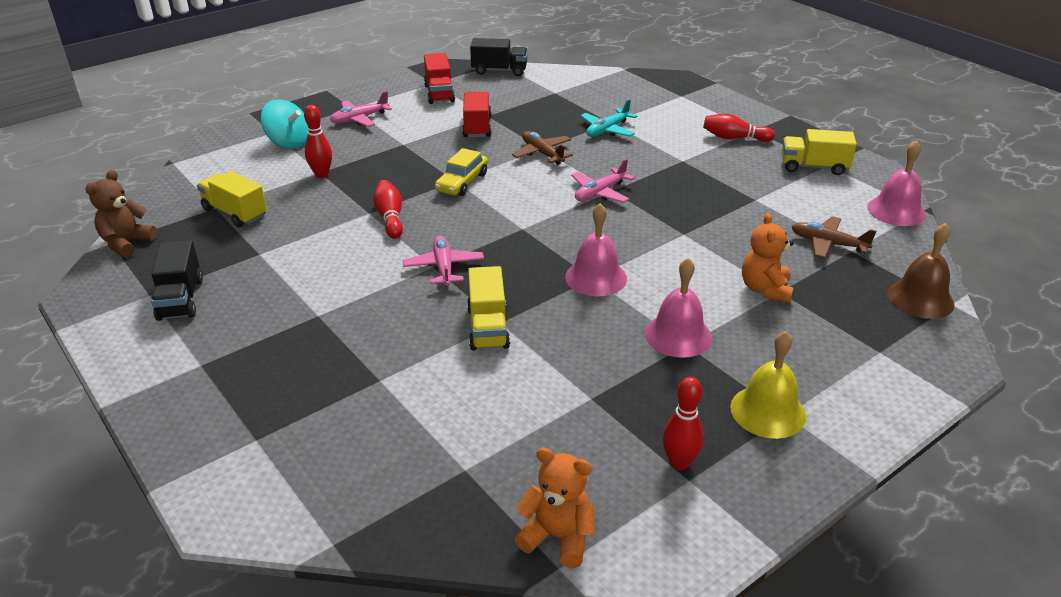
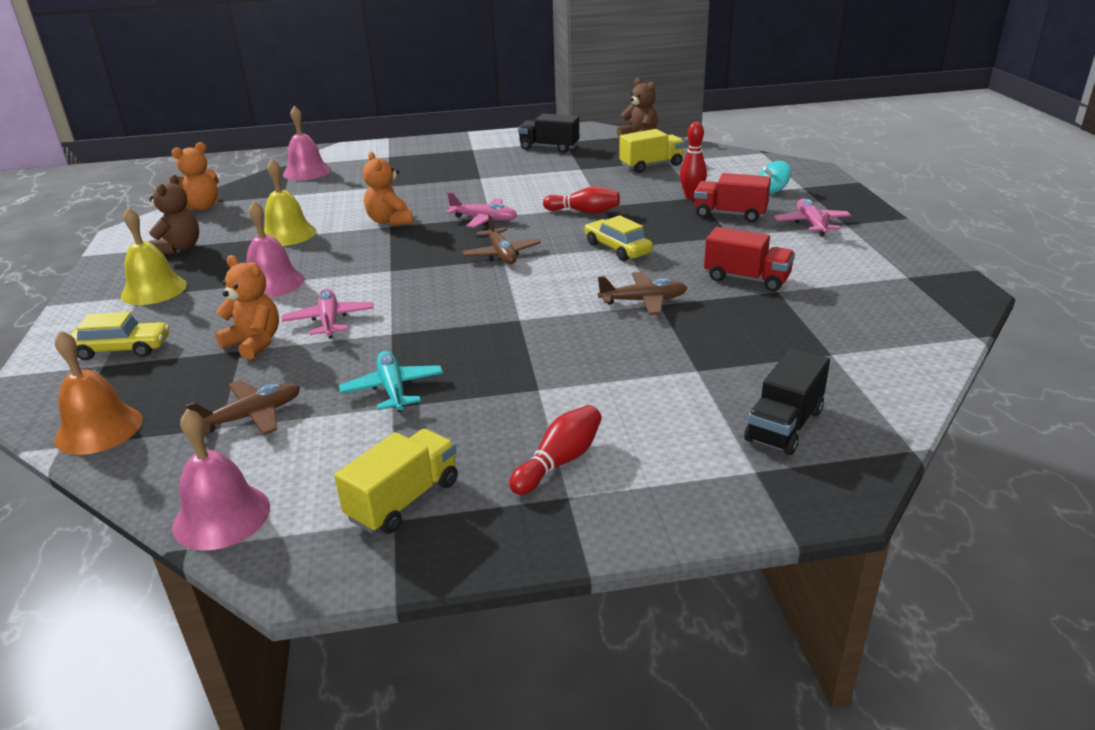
camera: 120 degrees right, 5 degrees down
(289, 142) = (772, 191): turquoise spinning top -> turquoise spinning top, size x0.66
(439, 93) = (867, 274): red truck -> red truck (730, 214)
(488, 327) = (390, 221): yellow truck -> orange teddy bear
(499, 71) = (939, 329): black truck -> black truck (784, 425)
(514, 231) = (501, 254): none -> brown plane
(574, 389) = (288, 234): none -> yellow bell
(596, 277) = (388, 271): pink bell -> pink bell (307, 172)
(600, 193) = (521, 311): pink plane -> pink plane (329, 321)
(607, 130) = (673, 360): turquoise plane -> turquoise plane (393, 389)
(679, 463) = (179, 248): red bowling pin -> brown teddy bear
(854, 356) = (122, 349): none -> yellow car
(920, 298) = (99, 429): brown bell -> orange bell

